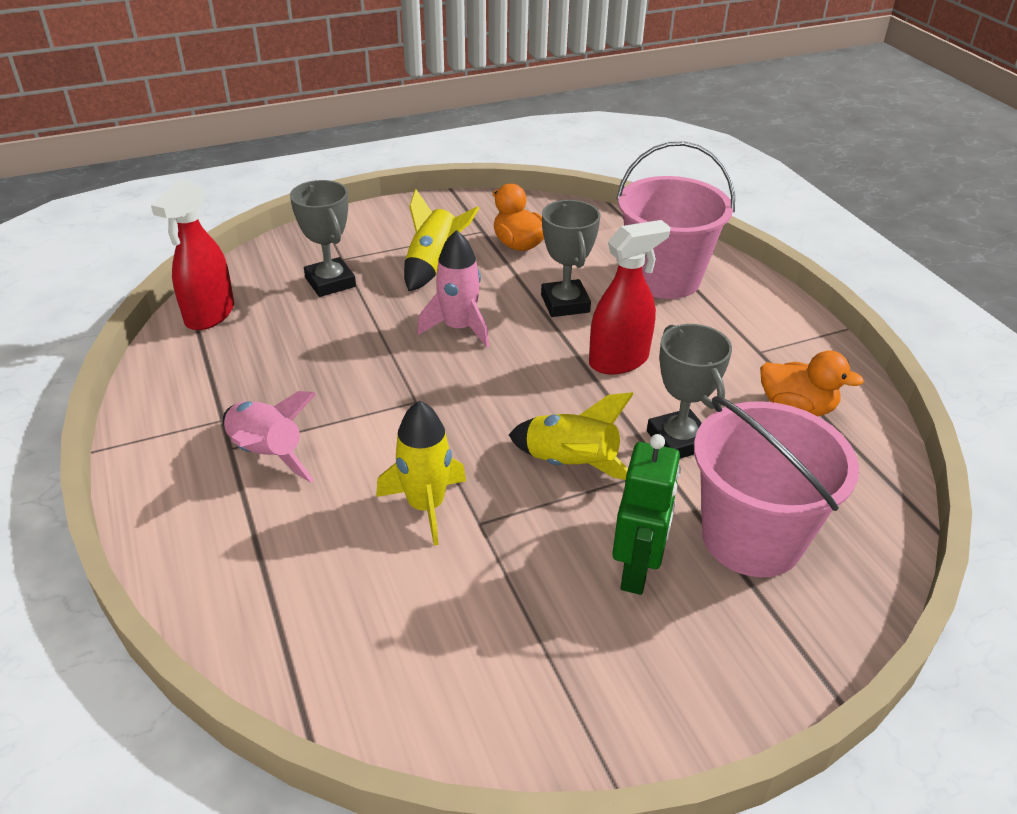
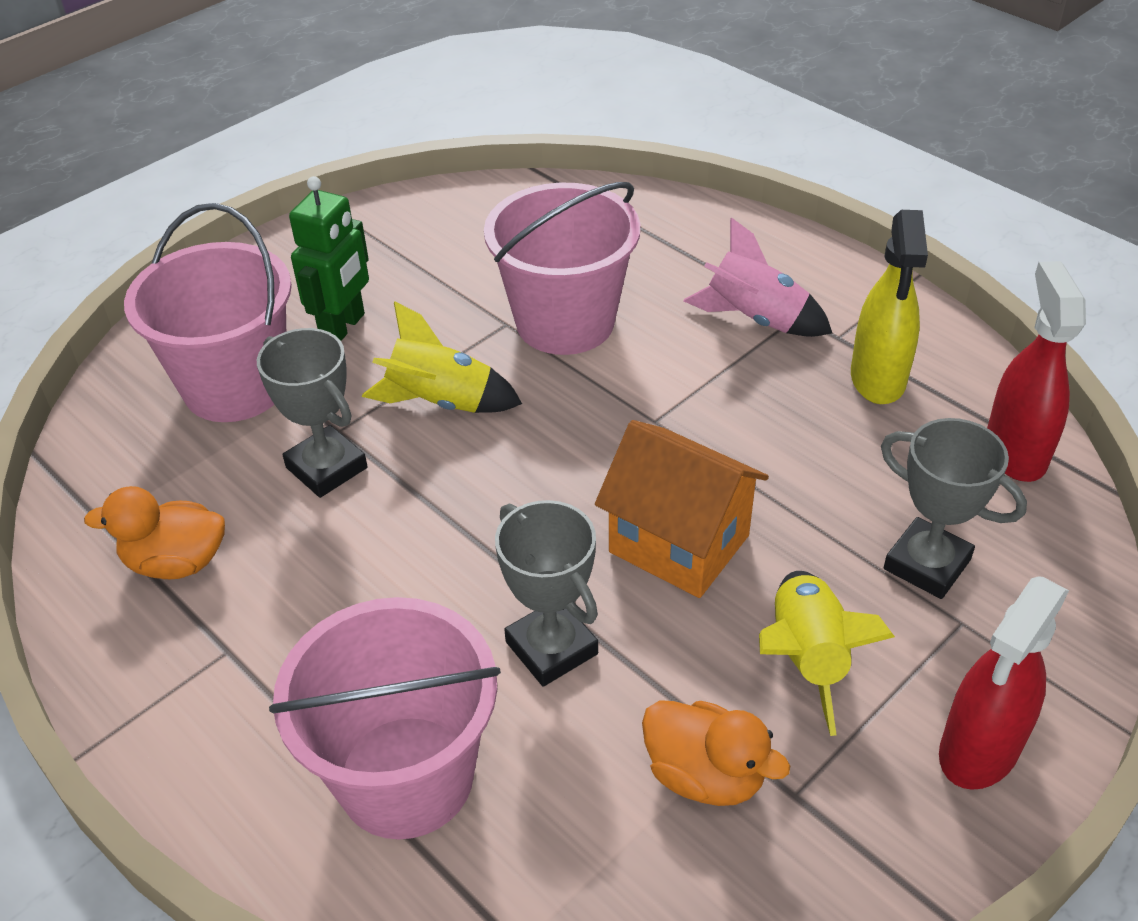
camera: 160 degrees right, 5 degrees up
(233, 380) = (878, 379): none -> yellow spray bottle
(426, 506) = (565, 322): yellow rocket -> pink bucket
(459, 328) = (679, 544): pink rocket -> orange house
(619, 361) = (431, 562): red spray bottle -> red spray bottle (979, 750)
(637, 571) = (343, 327): green robot -> green robot turned 150 degrees counterclockwise

